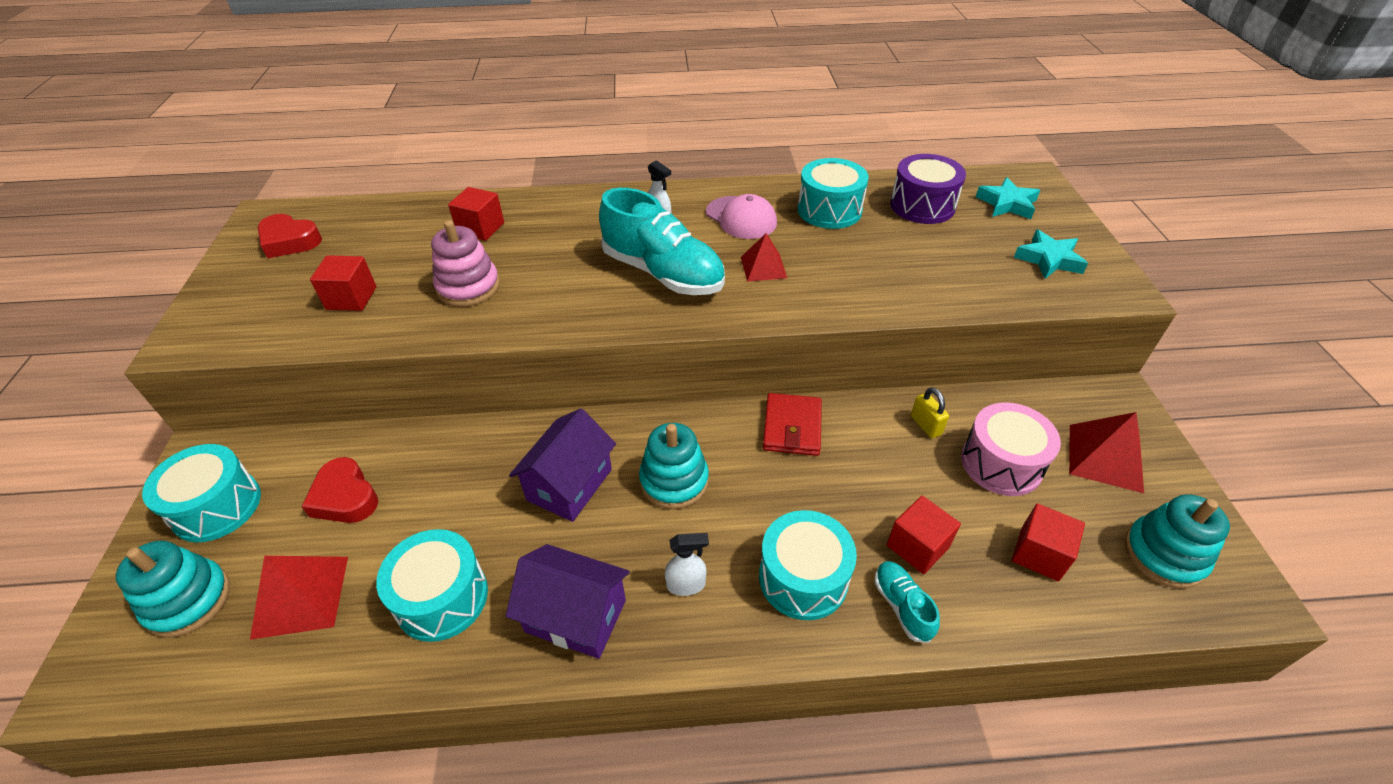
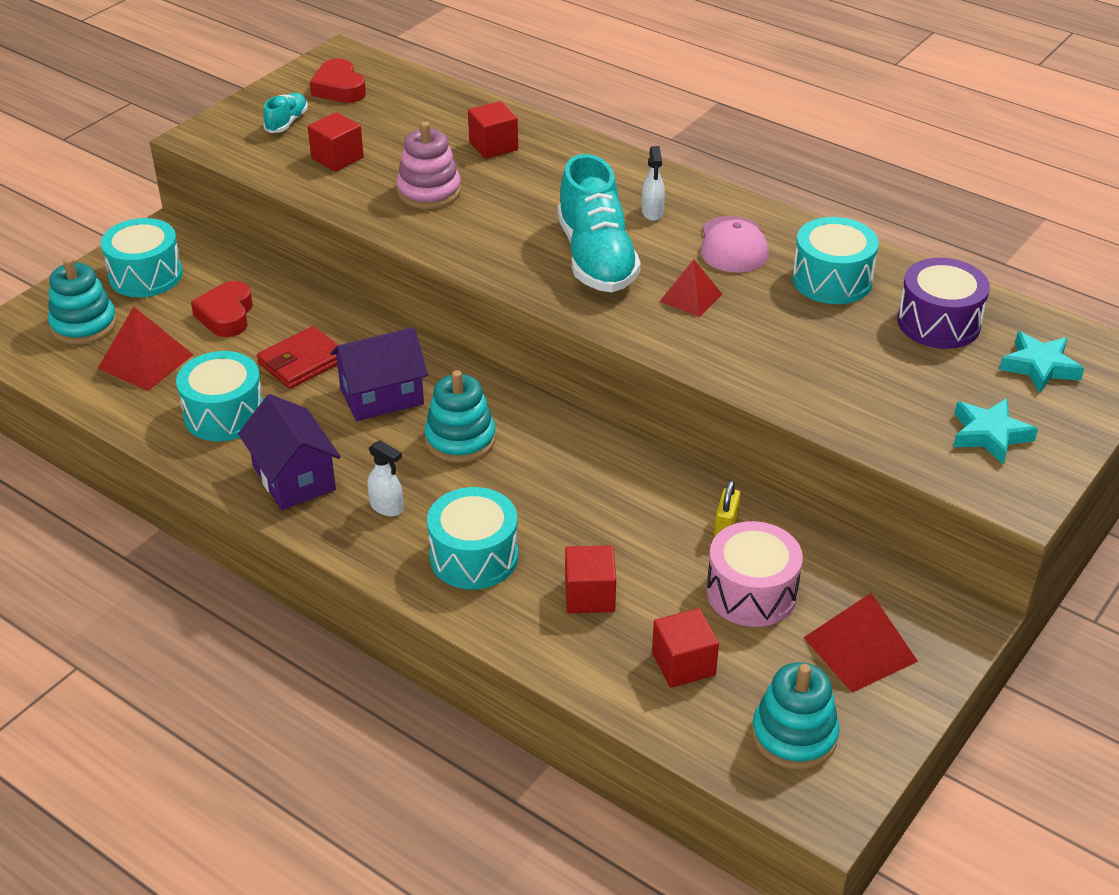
camera: 40 degrees right, 5 degrees down
(792, 427) = (604, 459): red wallet -> red wallet (302, 362)
(902, 606) = (523, 619): turquoise shoe -> turquoise shoe (287, 122)

